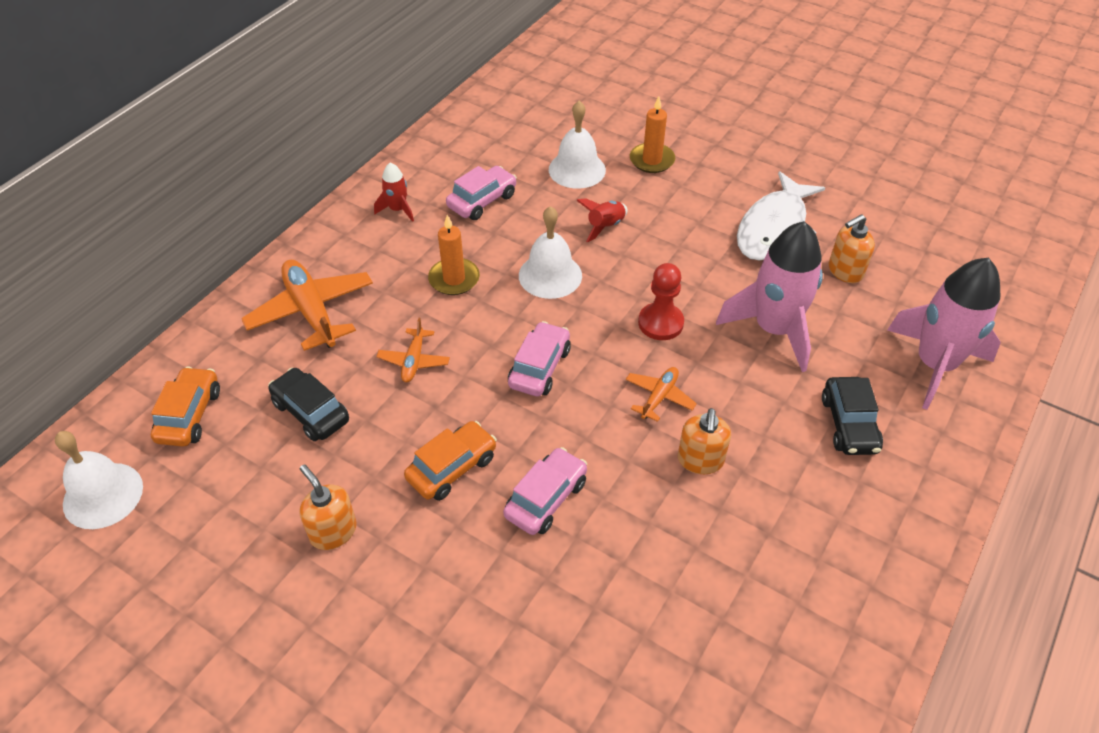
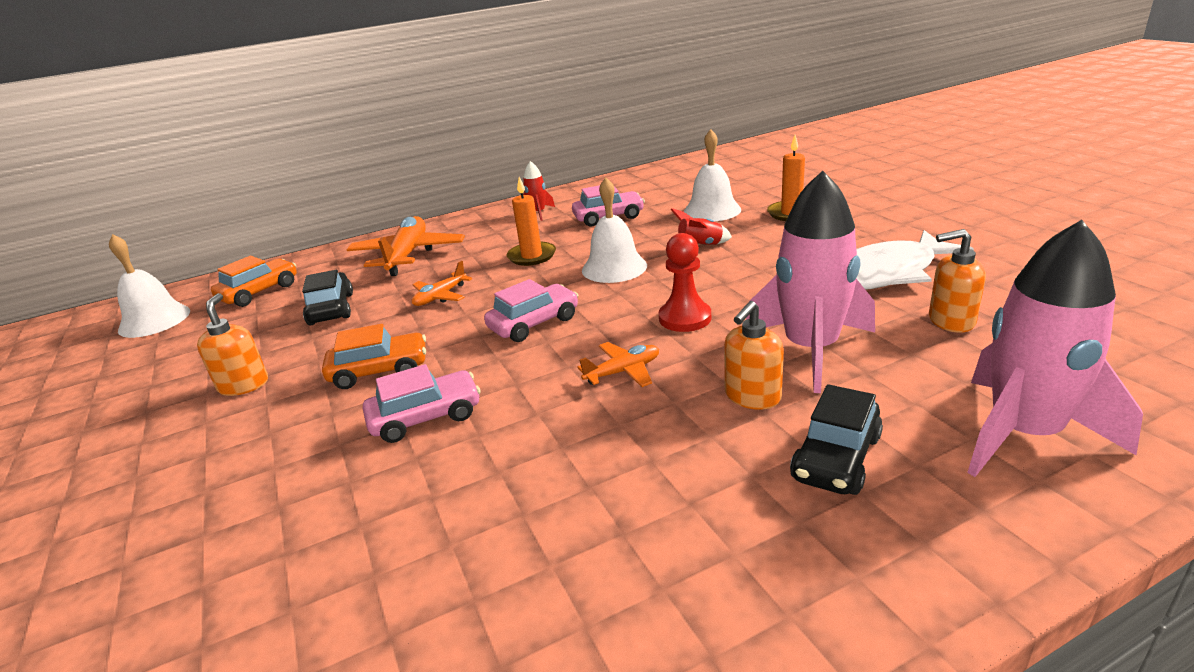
camera: 35 degrees right, 20 degrees down
(700, 460) = (611, 435): orange soap dispenser -> orange soap dispenser (752, 397)

